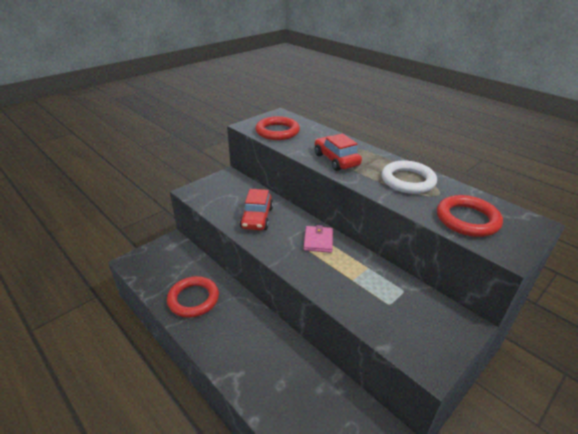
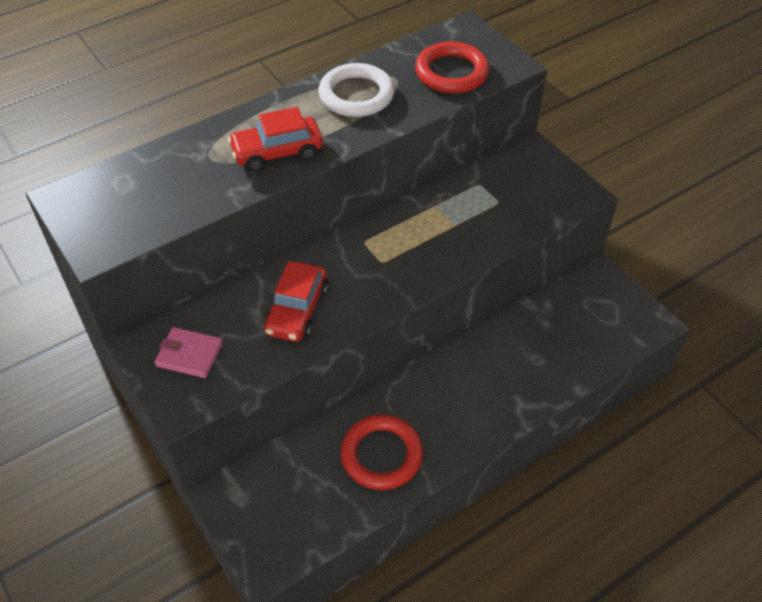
camera: 80 degrees left, 15 degrees up
(257, 218) = (297, 310): red car -> red car turned 90 degrees clockwise
(277, 131) = (145, 209): red ring -> none
(318, 241) = (371, 245): pink wallet -> pink wallet (189, 355)

